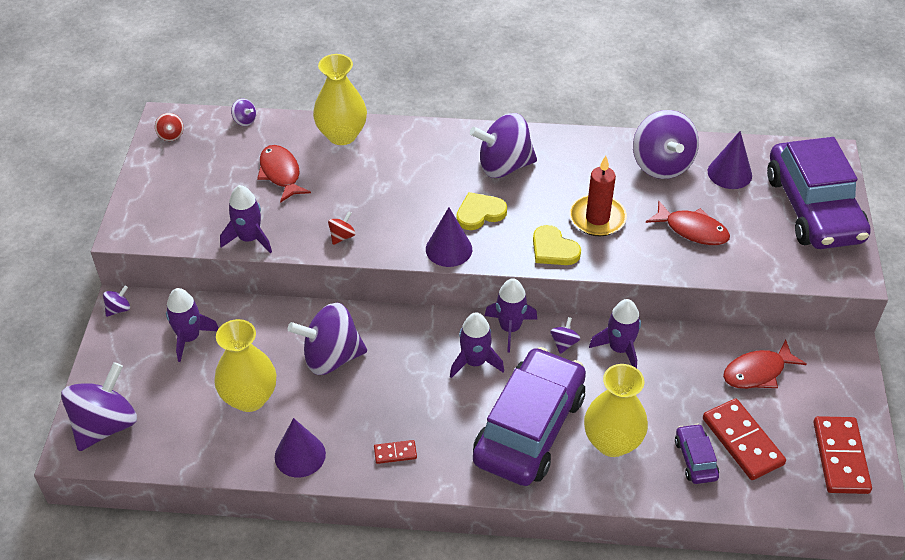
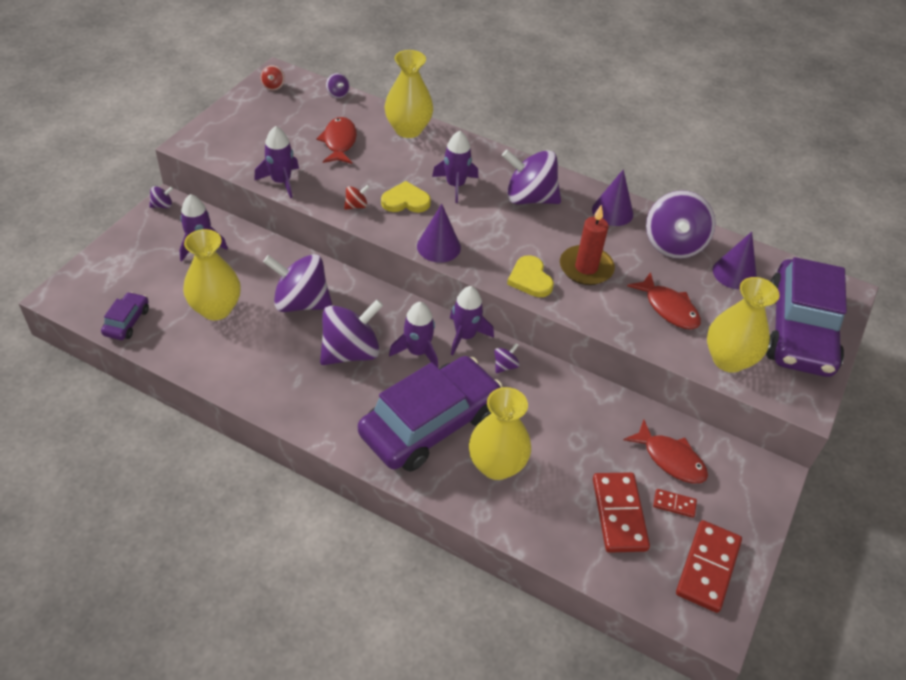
camera: 20 degrees right, 0 degrees up
(105, 425) = (94, 287): purple spinning top -> purple spinning top (351, 352)
(300, 455) = (225, 369): purple cone -> purple cone (612, 211)
(395, 453) = (303, 398): red domino -> red domino (674, 504)
(480, 213) = (484, 228): yellow heart -> yellow heart (405, 201)
(619, 349) = (552, 389): purple rocket -> purple rocket (455, 185)
(695, 459) = (564, 511): purple car -> purple car (127, 322)
(757, 372) = (670, 459): red fish -> red fish turned 135 degrees counterclockwise
(769, 259) = (728, 359): none -> yellow vase

